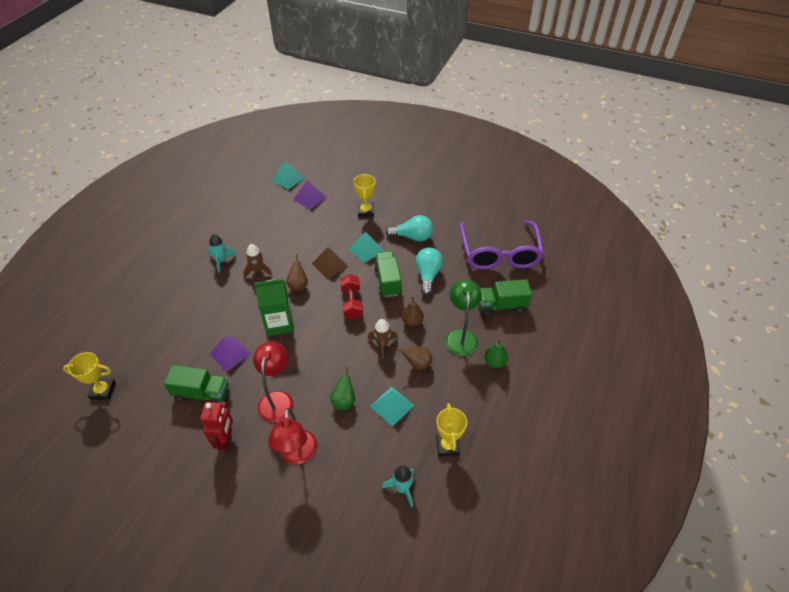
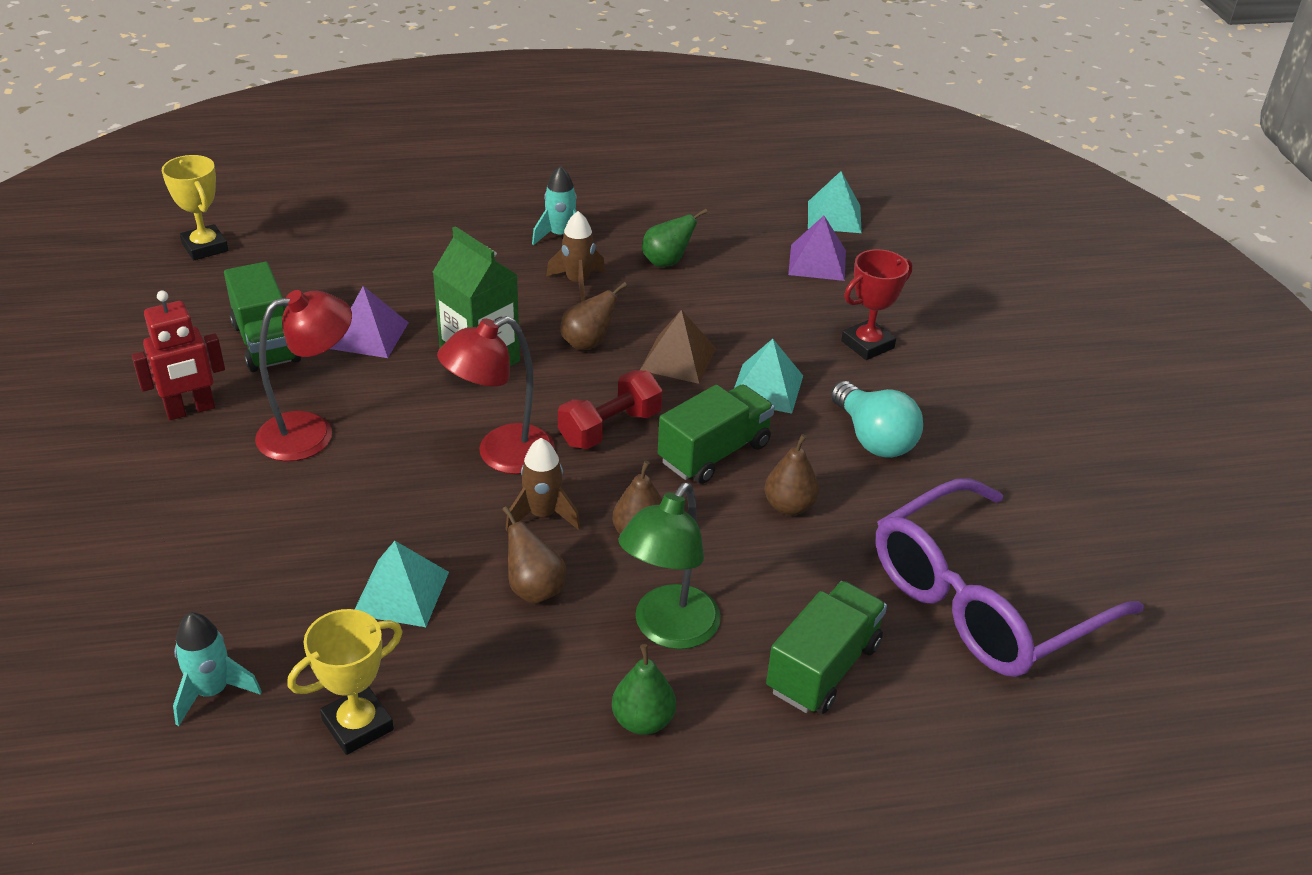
camera: 55 degrees right, 10 degrees down
(297, 455) = (207, 510): red lamp -> red lamp (501, 455)
(344, 401) = (365, 519): green pear -> green pear (667, 262)
(366, 211) = (867, 344): yellow trophy -> red trophy
(428, 275) = (789, 506): turquoise light bulb -> brown pear
(461, 336) = (668, 630): green lamp -> green lamp turned 150 degrees clockwise
(501, 305) = (823, 667): green truck -> green truck turned 75 degrees clockwise

